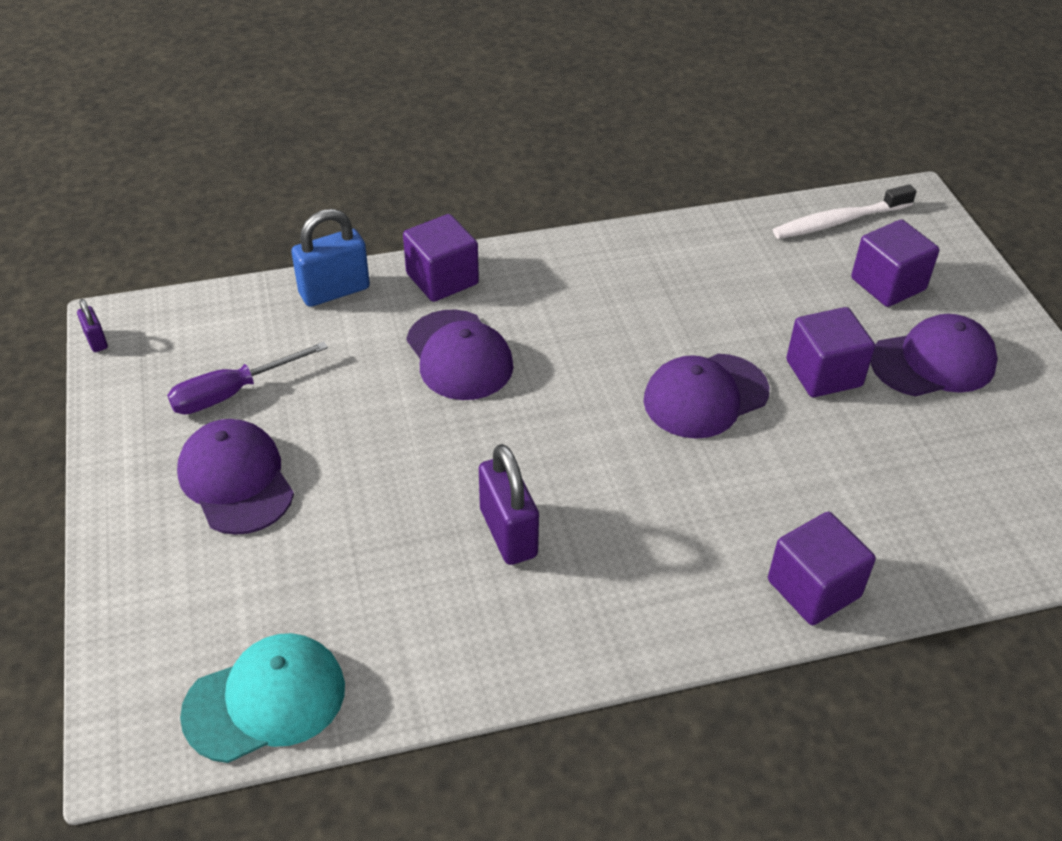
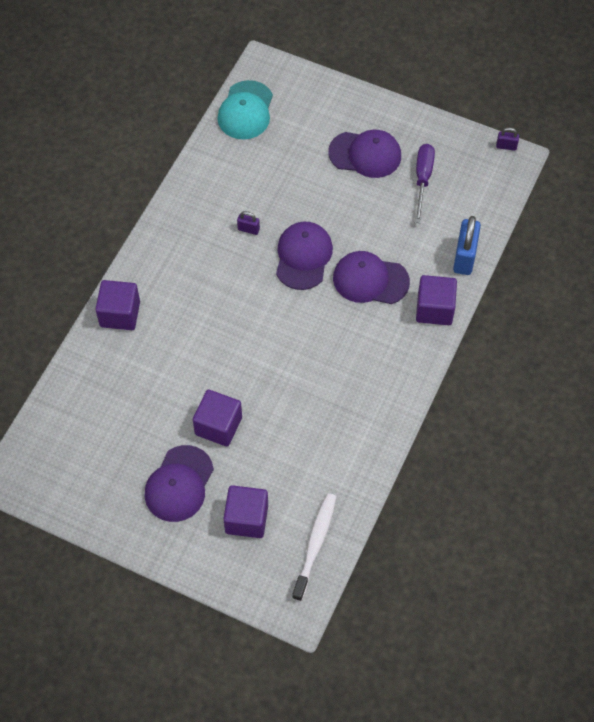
camera: 130 degrees right, 15 degrees up
(508, 533) = (248, 229): purple padlock -> purple padlock, size x0.50
(705, 396) = (252, 361): purple cap -> purple cap (303, 257)

